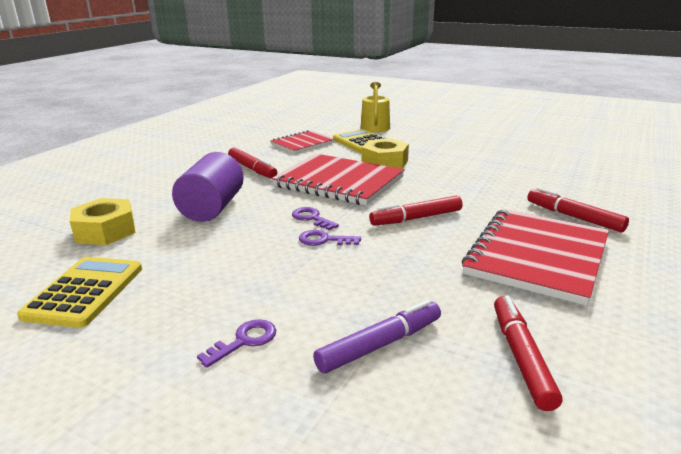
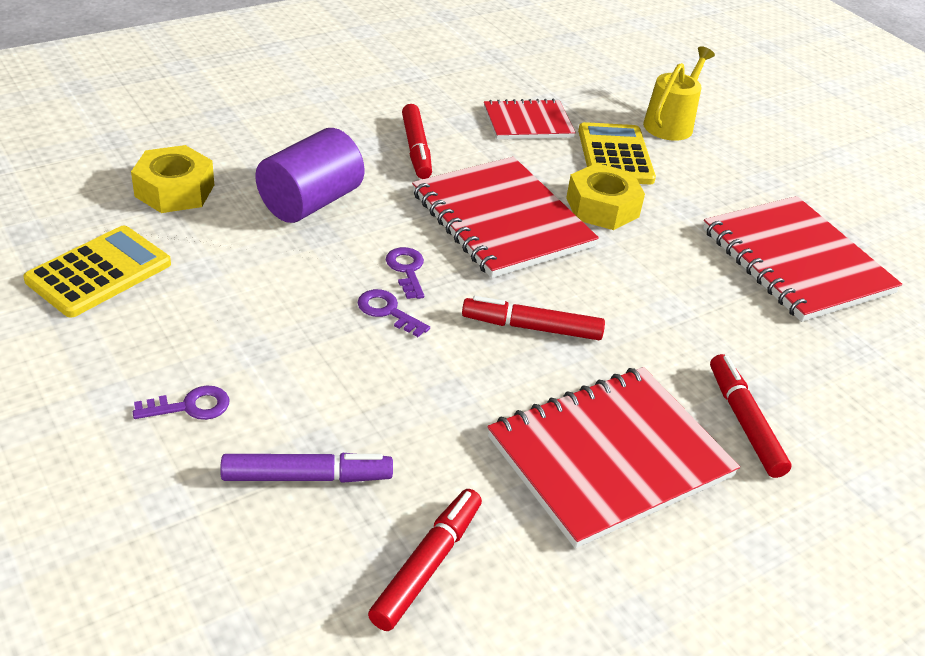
camera: 25 degrees right, 15 degrees up
(501, 154) = (796, 261): none -> red notebook

